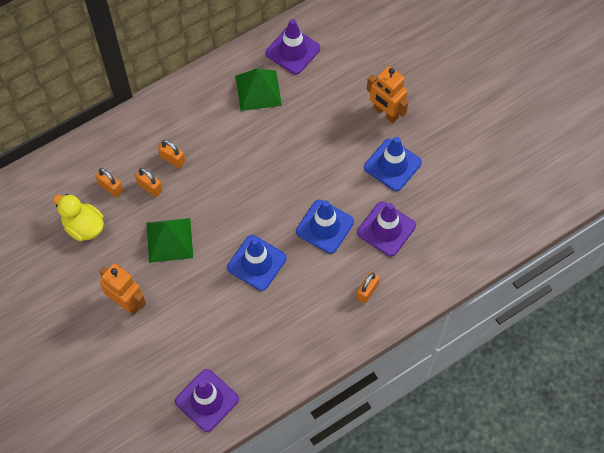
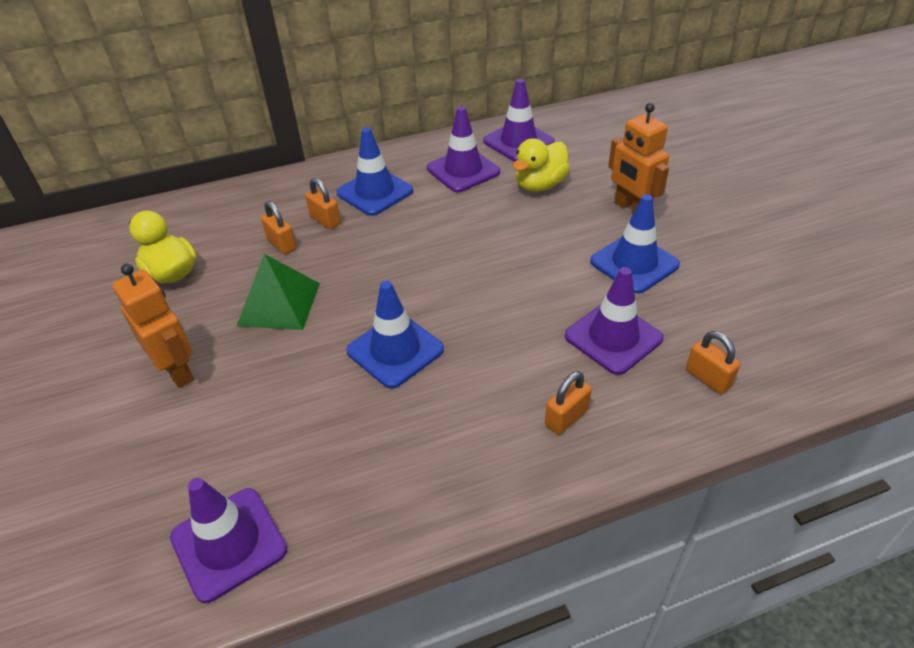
camera: 15 degrees right, 20 degrees down
(111, 187) = (231, 238): orange padlock -> orange padlock (708, 378)
(258, 90) = (463, 170): green pyramid -> purple traffic cone
(318, 98) = (540, 185): none -> yellow duck
(324, 226) = (515, 320): blue traffic cone -> blue traffic cone (375, 192)

